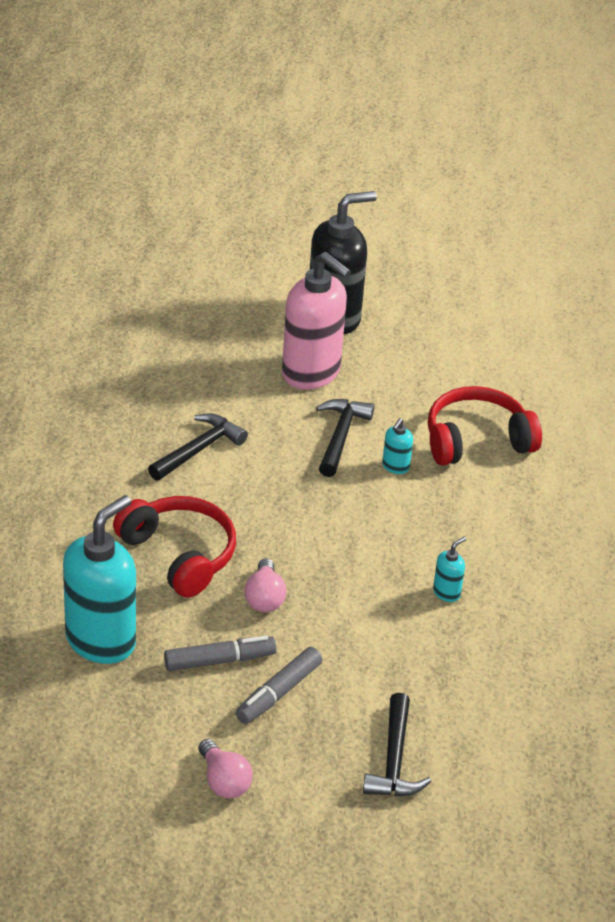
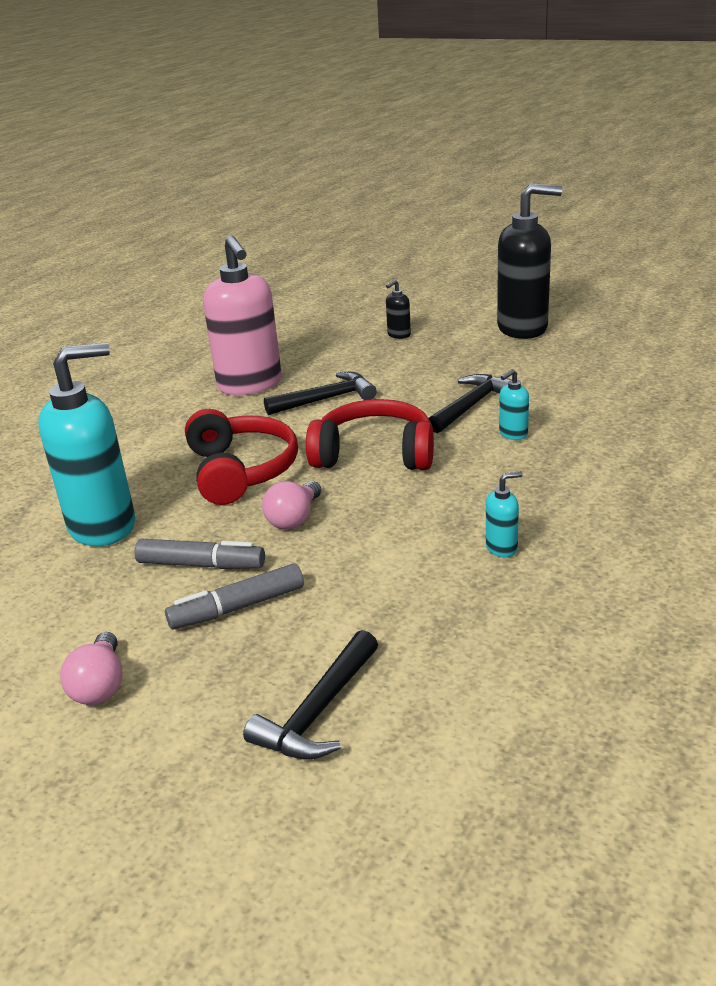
camera: 30 degrees right, 10 degrees down
(213, 344) = (398, 335): none -> black soap dispenser
(311, 373) = (474, 361): pink soap dispenser -> pink soap dispenser (250, 385)
(476, 440) = (617, 424): red headphones -> red headphones (374, 453)

